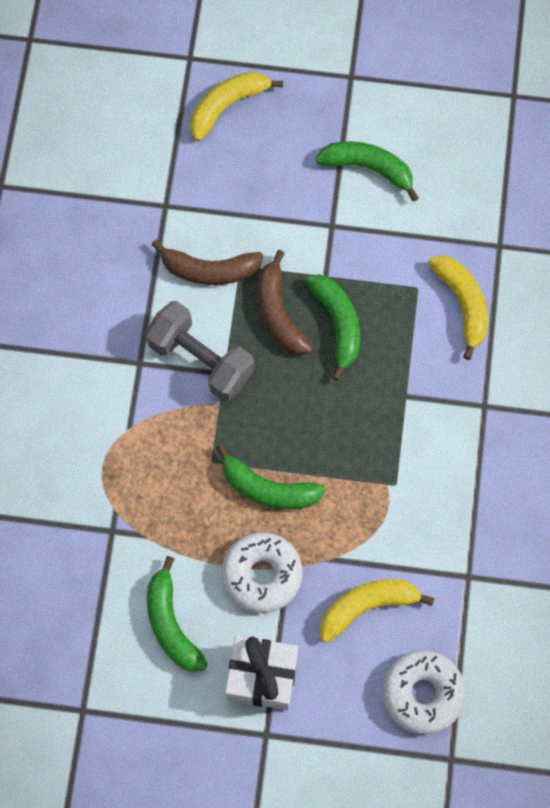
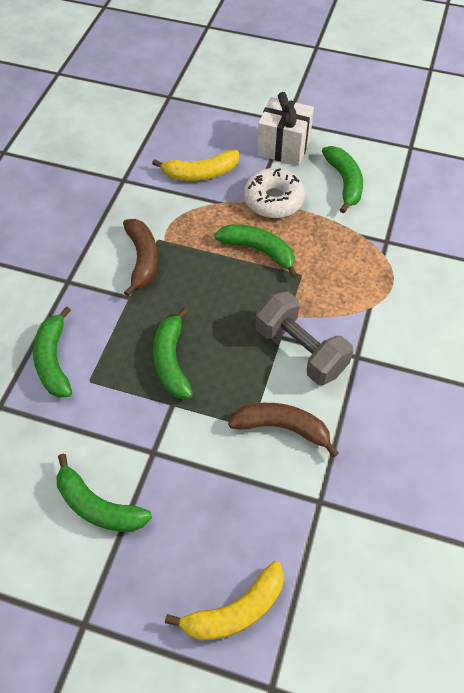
camera: 170 degrees left, 15 degrees down
(278, 312) = (223, 379): brown banana -> brown banana (142, 259)
(422, 693) = (176, 127): white donut -> none
(463, 304) = (54, 360): yellow banana -> green banana

